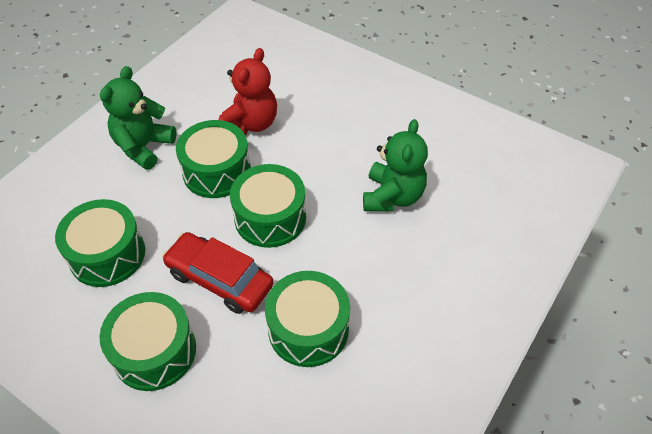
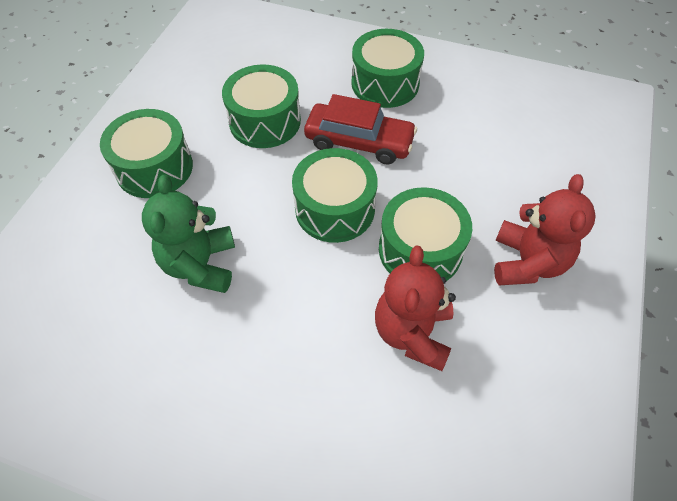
camera: 165 degrees right, 5 degrees up
(107, 254) = (475, 140): green drum -> green drum (154, 168)
(144, 147) = (527, 262): green teddy bear -> red teddy bear

